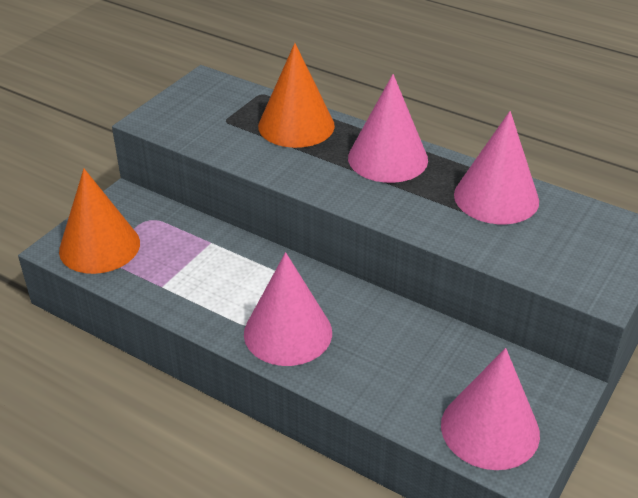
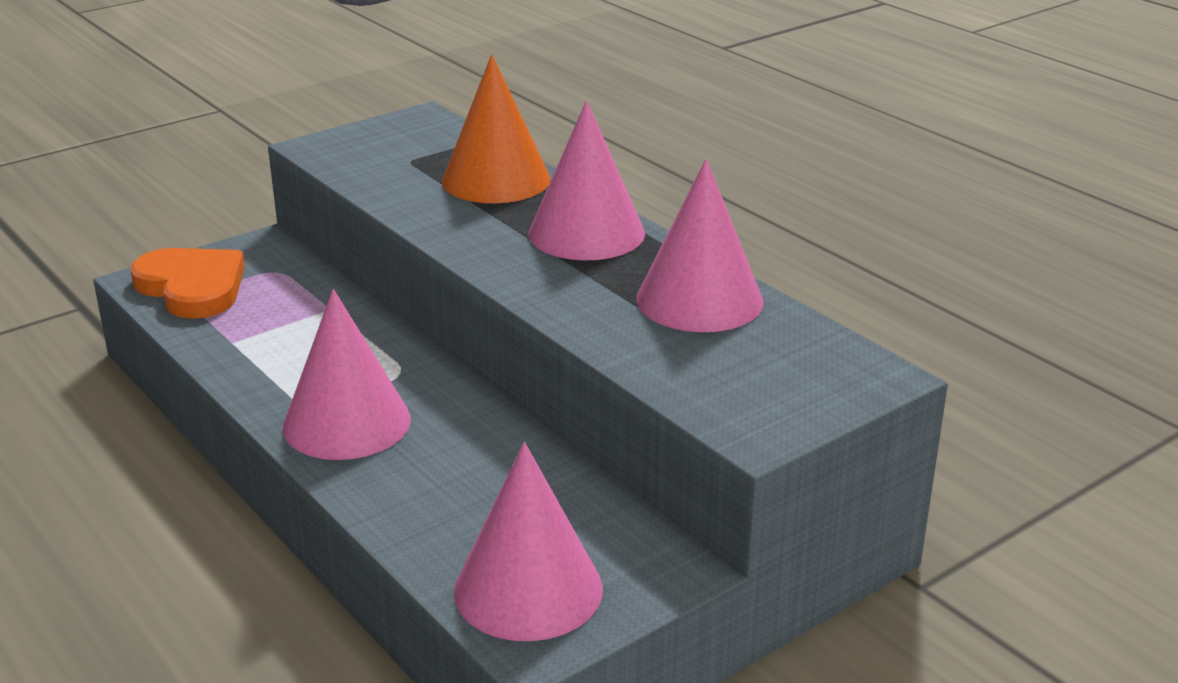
camera: 20 degrees right, 10 degrees down
(99, 246) = (192, 287): orange cone -> orange heart

